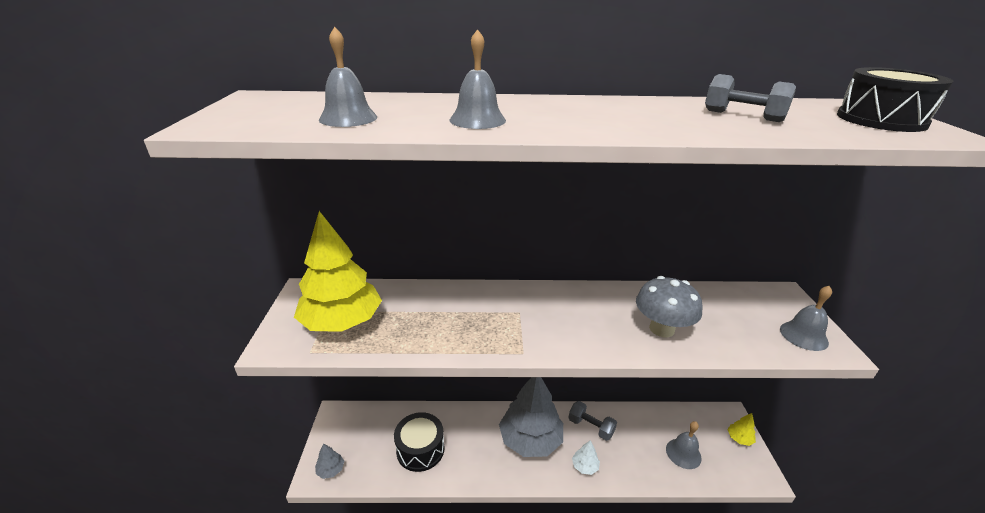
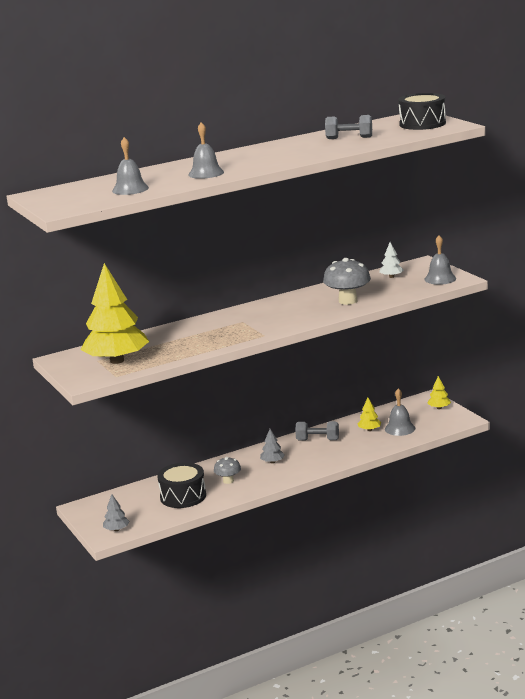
camera: 25 degrees left, 10 degrees down
(473, 448) = (228, 481): none -> grey mushroom
(530, 439) = (272, 462): grey tree -> grey tree, size x0.41
(585, 466) = (327, 459): white tree -> white tree (391, 277)
(650, 438) = (369, 430): none -> yellow tree

